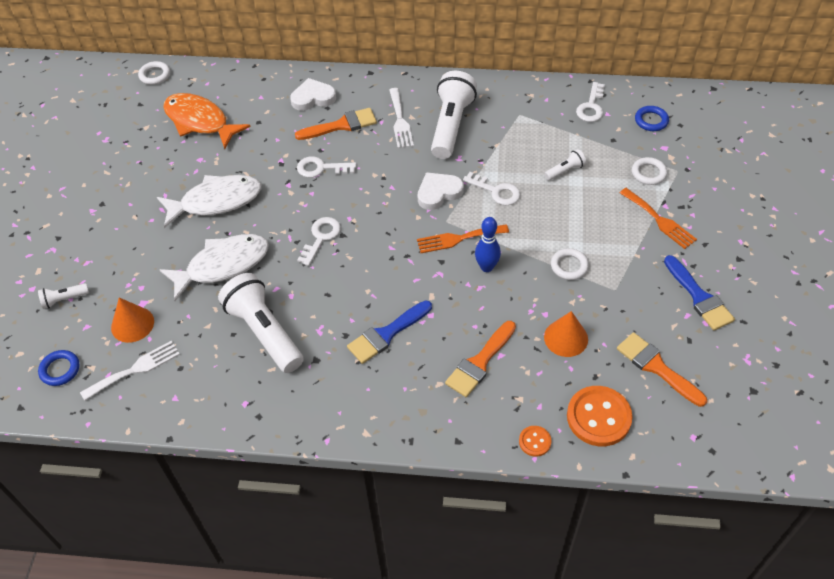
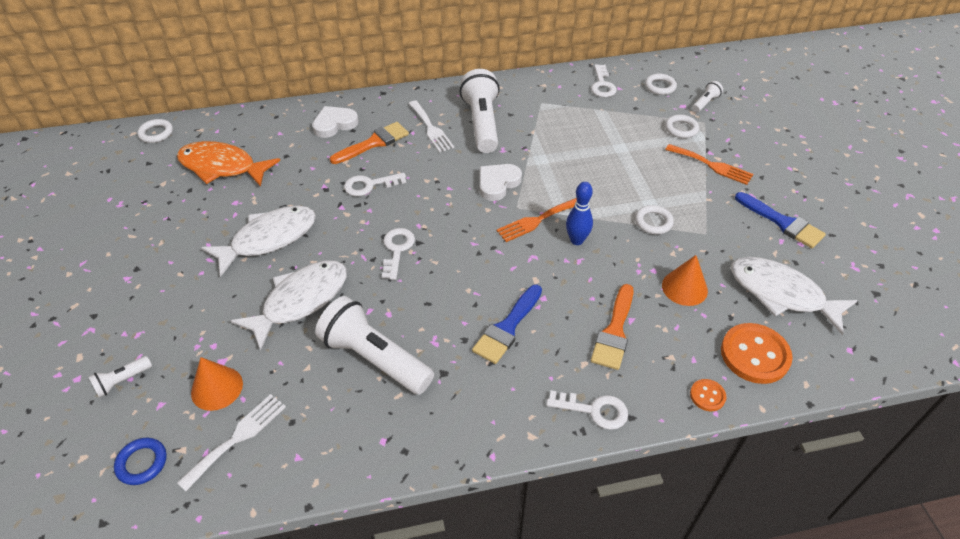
camera: 20 degrees left, 5 degrees down
(496, 191) = (552, 171): white key -> white key (594, 410)
(565, 171) = (606, 141): white flashlight -> white flashlight (705, 103)
(651, 121) = (660, 87): blue ring -> white ring
(656, 367) = (781, 294): orange brush -> white fish

